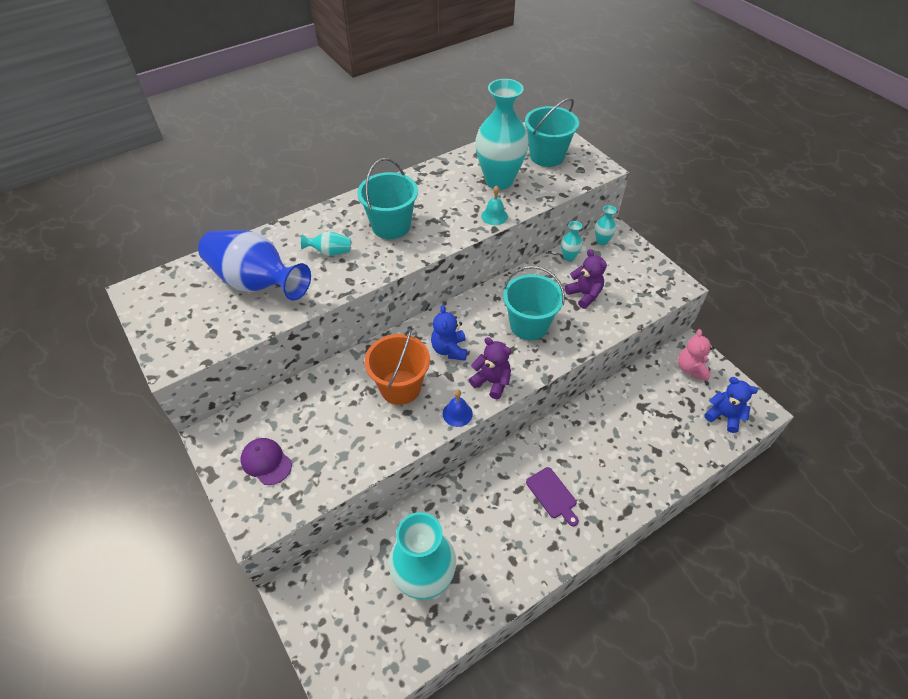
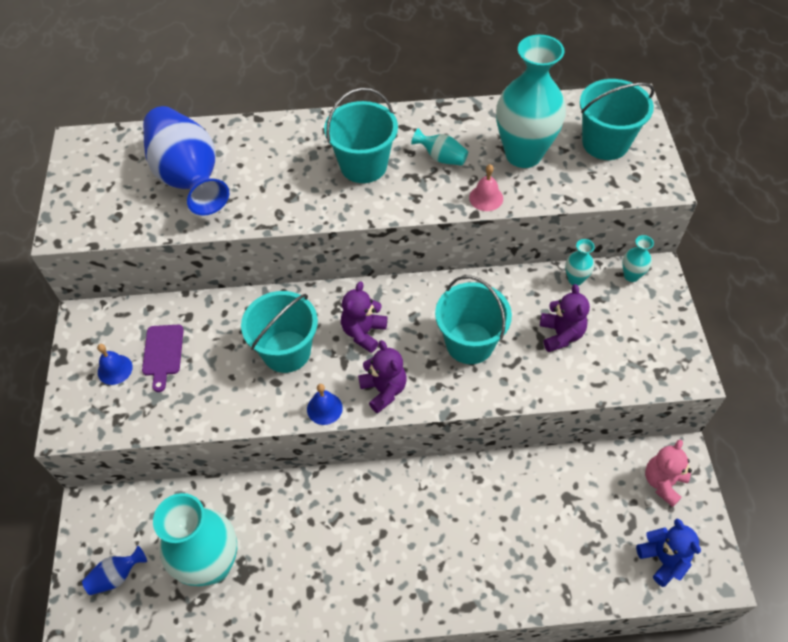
camera: 30 degrees right, 5 degrees up
(266, 462) = (115, 369): purple cap -> blue bell
(330, 252) = (281, 172): turquoise vase -> turquoise vase (441, 158)
(351, 633) = (116, 576): none -> blue vase
(400, 387) = (286, 351): orange bucket -> turquoise bucket
(449, 349) = (363, 332): blue teddy bear -> purple teddy bear
(494, 216) = (486, 198): turquoise bell -> pink bell
(552, 495) = (397, 545): purple cutting board -> purple cutting board (163, 353)

